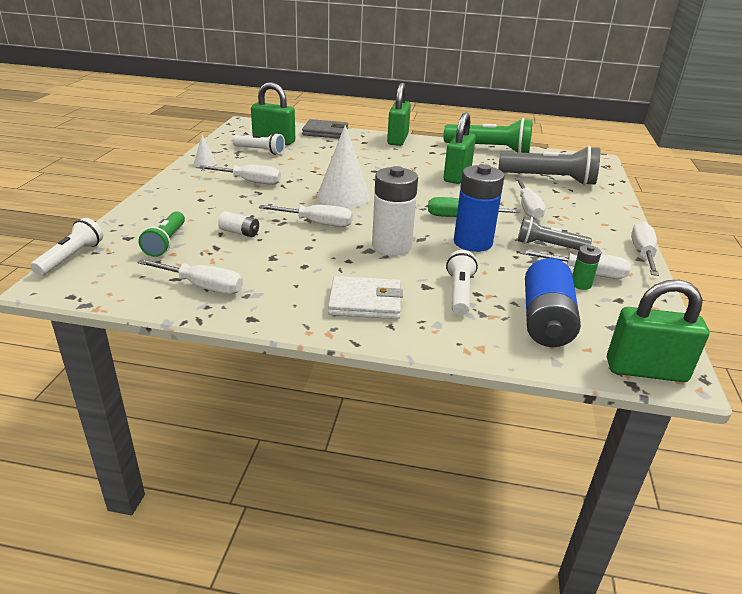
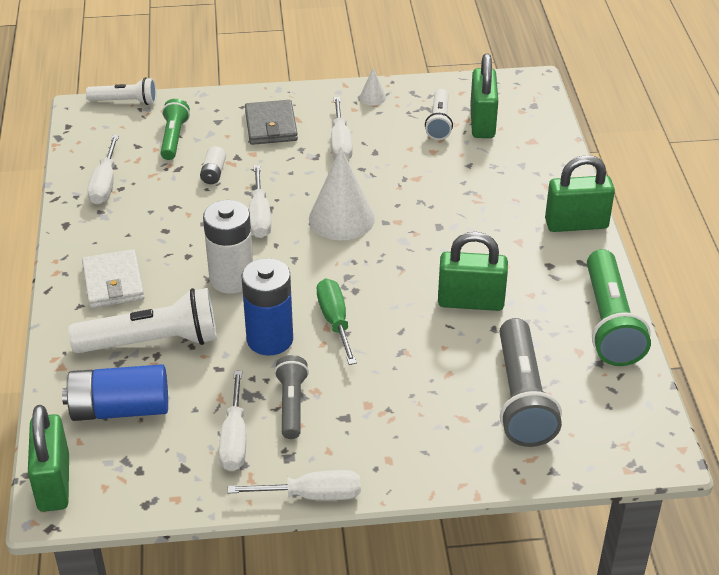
camera: 75 degrees right, 10 degrees up
(166, 242) = (174, 138): green flashlight -> green flashlight turned 105 degrees clockwise
(325, 132) = (552, 154): grey wallet -> grey wallet (271, 126)
(459, 293) = (152, 342): white flashlight -> white flashlight, size x1.72
(528, 208) = (397, 380): white screwdriver -> none
(580, 284) = (206, 435): green battery -> none

